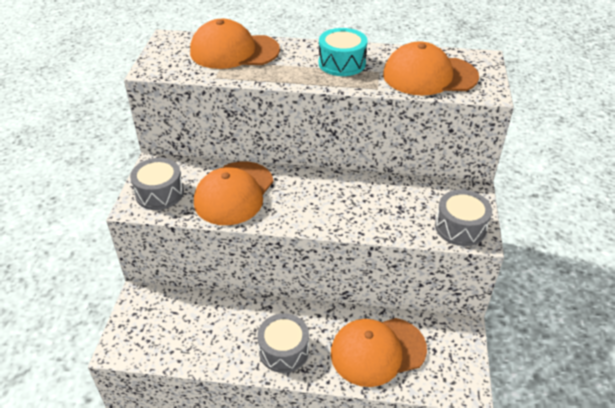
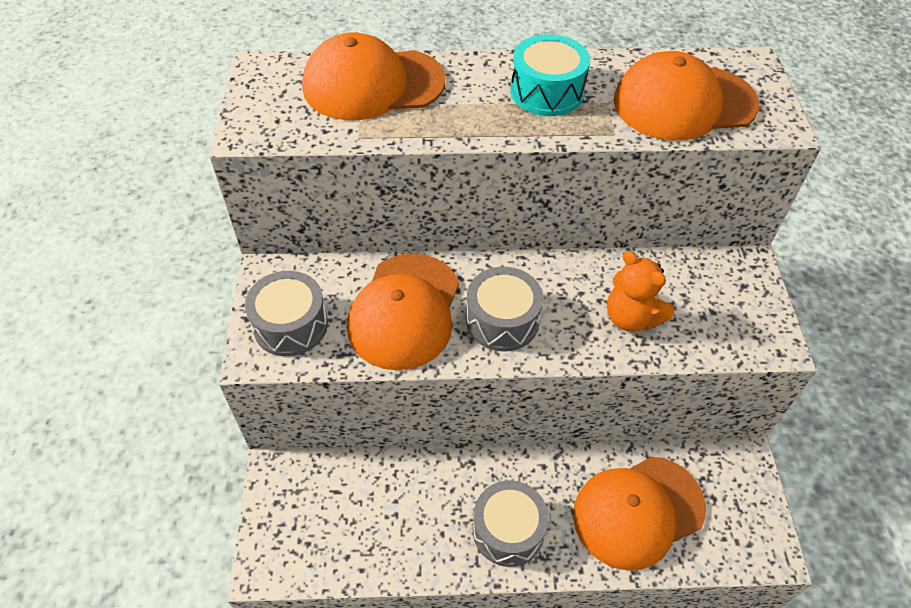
camera: 10 degrees left, 10 degrees up
(383, 212) = (631, 318): none -> orange teddy bear
(460, 227) = (745, 329): grey drum -> grey drum (502, 320)

